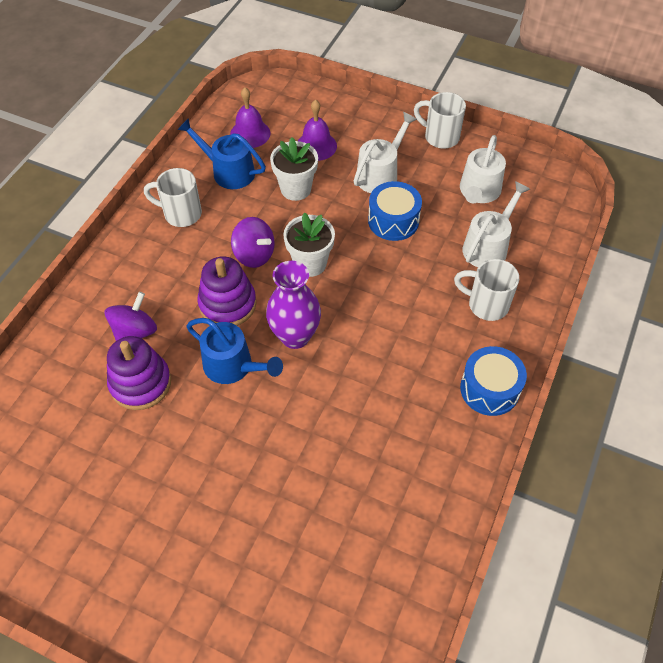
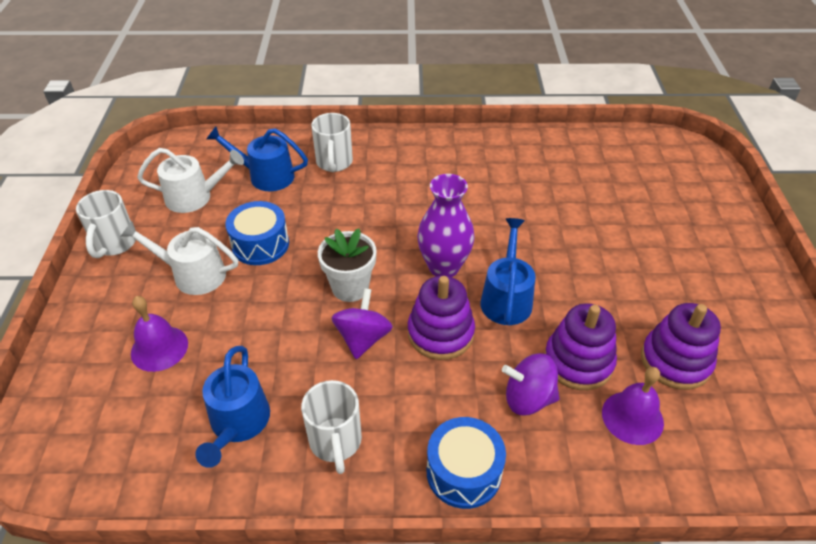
camera: 115 degrees left, 10 degrees down
(91, 456) = (675, 361): none -> purple stacking toy
(250, 133) = (153, 431): purple bell -> purple bell (632, 417)
(295, 189) = (244, 340): white flower pot -> none
(488, 246) = (266, 176): white watering can -> blue watering can
(489, 389) = (416, 144): blue drum -> blue drum (463, 472)

